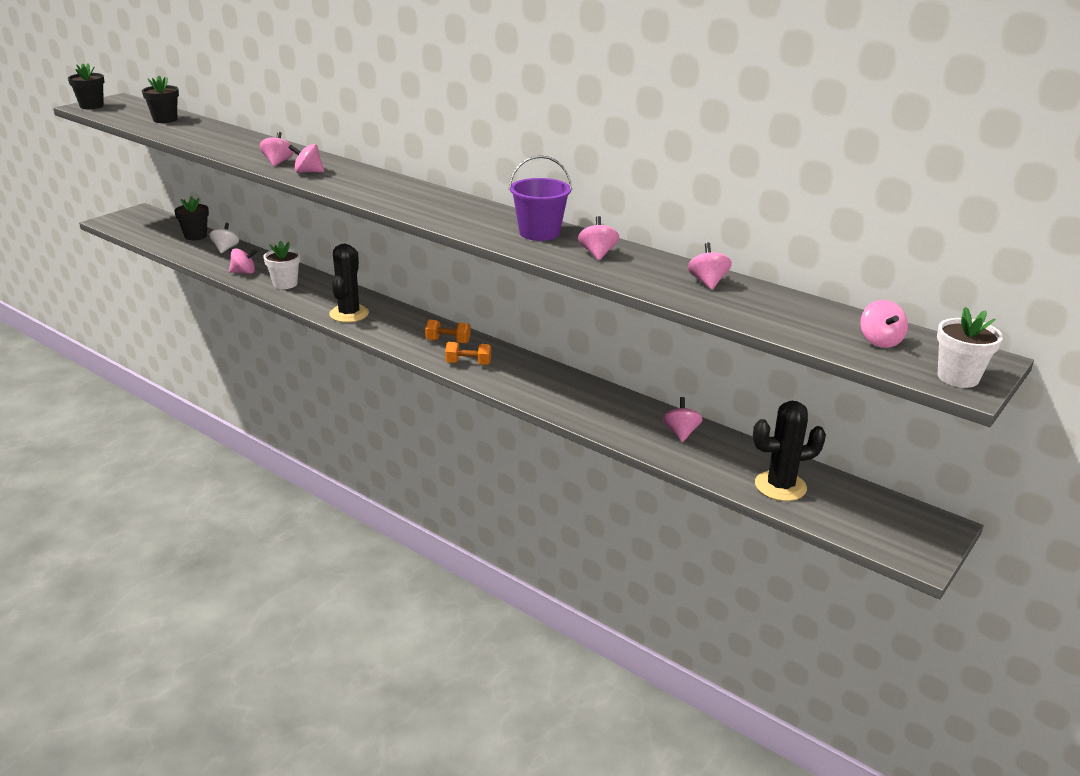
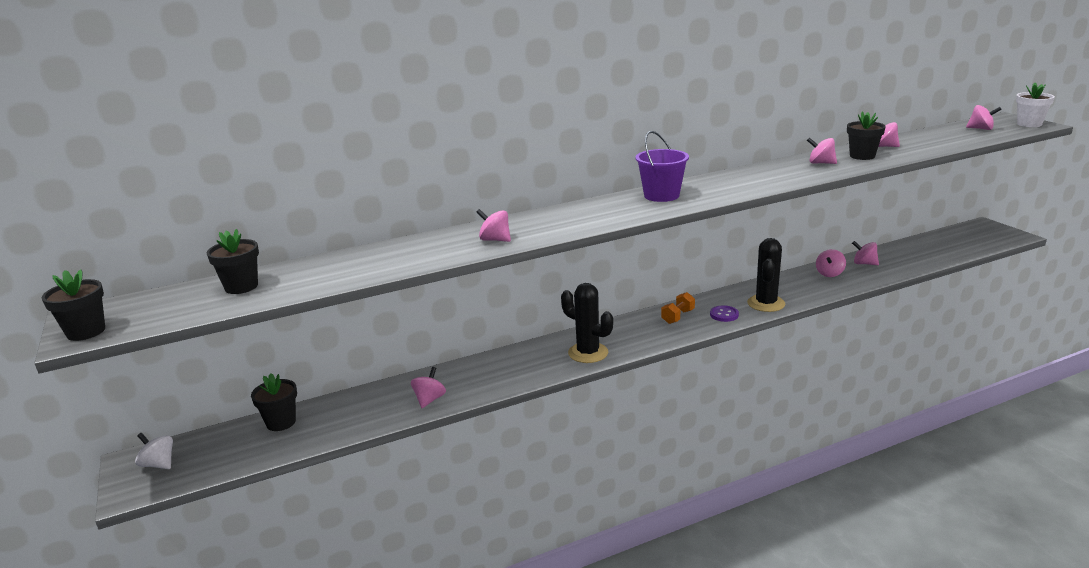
camera: 60 degrees left, 5 degrees down
(225, 249) = (347, 405): white spinning top -> white spinning top (159, 464)
(285, 284) = (485, 378): white flower pot -> none
(308, 172) = (542, 230): pink spinning top -> pink spinning top (829, 274)
(468, 363) = (724, 315): orange dumbbell -> purple button
(539, 233) = (769, 172): purple bucket -> purple bucket (661, 195)
(649, 273) = (862, 156): none -> black flower pot
(780, 486) = (937, 251): black cactus -> black cactus (766, 303)

